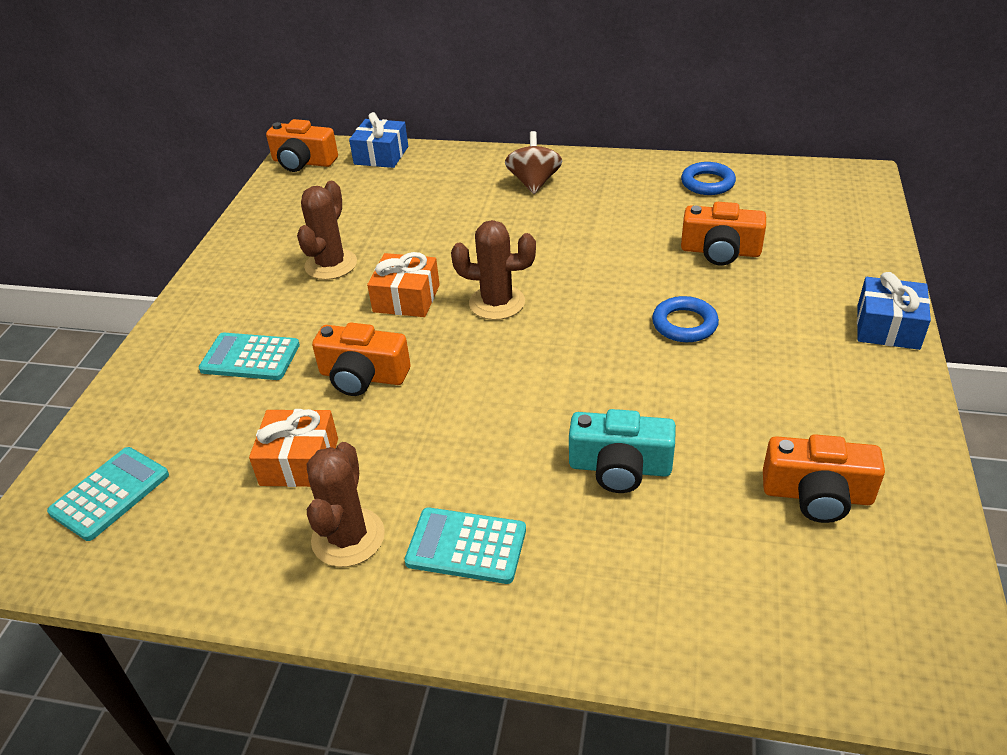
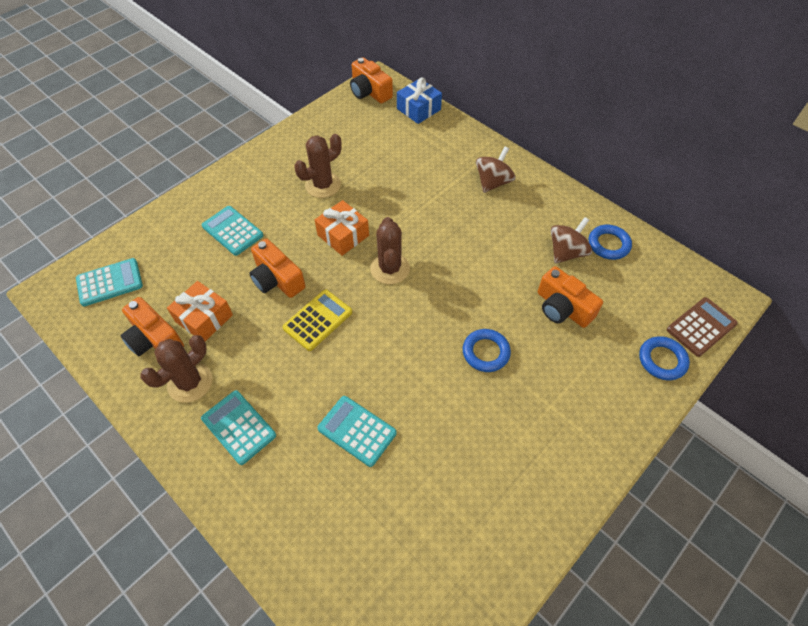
camera: 30 degrees right, 15 degrees up
(458, 389) = (318, 320): none -> yellow calculator
(497, 303) = (390, 268): brown cactus -> brown cactus turned 45 degrees clockwise
(620, 467) = (357, 431): turquoise camera -> turquoise calculator
(674, 206) = (566, 252): none -> brown spinning top
(817, 495) = (449, 526): orange camera -> orange camera (154, 339)
(858, 247) = (662, 360): none -> blue ring
(862, 207) = (701, 327): none -> brown calculator
(888, 327) = (616, 437): blue gift -> none

